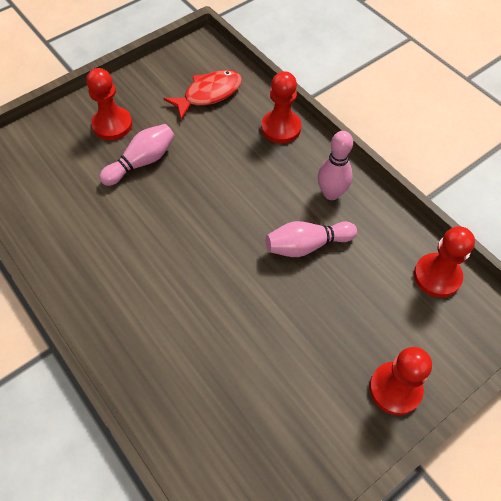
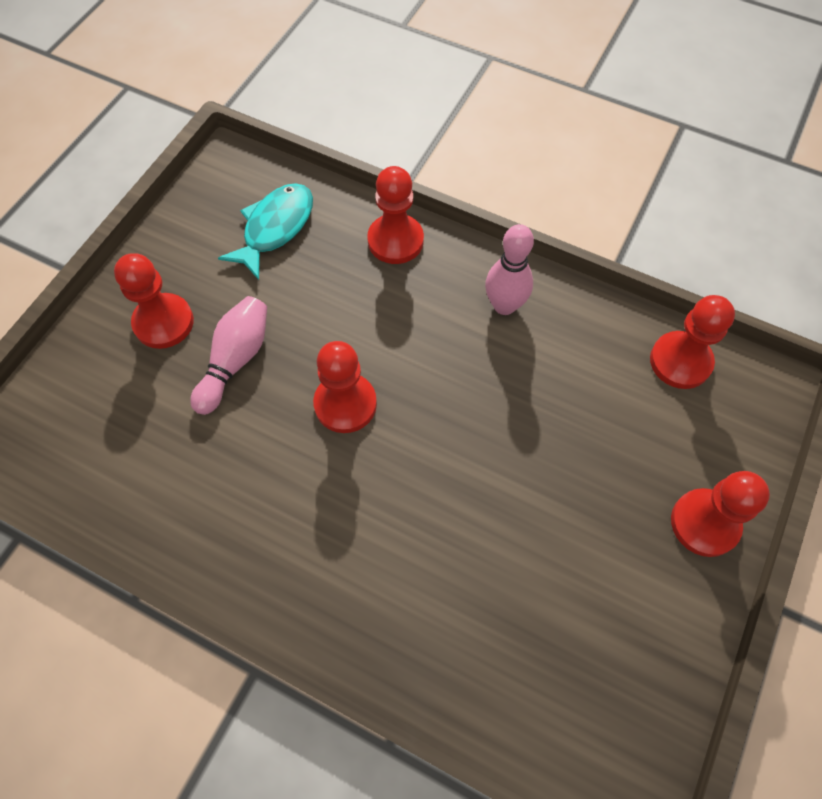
camera: 25 degrees left, 5 degrees up
(194, 213) = (345, 404): none -> red pawn
(209, 94) = (275, 228): red fish -> turquoise fish
(306, 245) = (510, 387): pink bowling pin -> none

